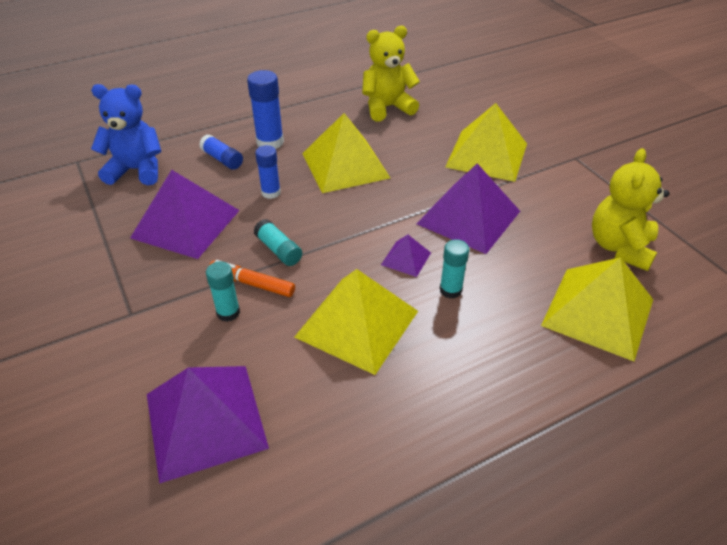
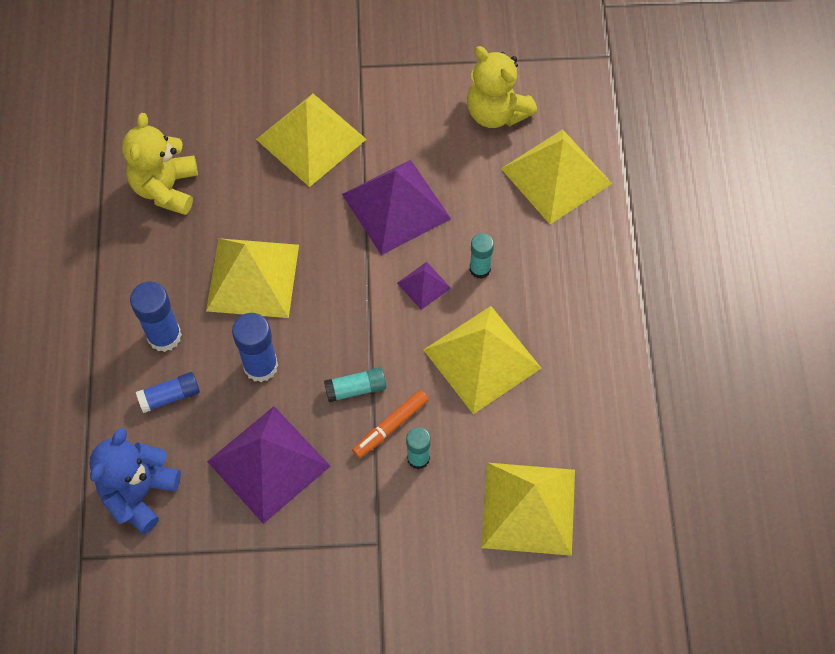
camera: 65 degrees left, 20 degrees up
(205, 420) = (528, 508): purple pyramid -> yellow pyramid
(271, 192) = (260, 366): blue glue stick -> blue glue stick, size x1.56

